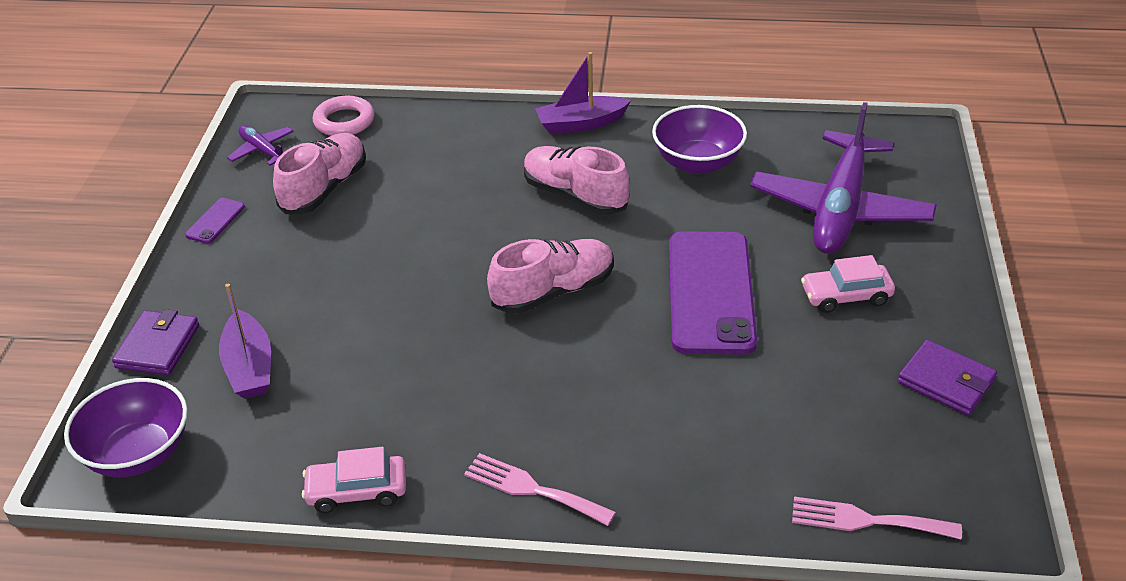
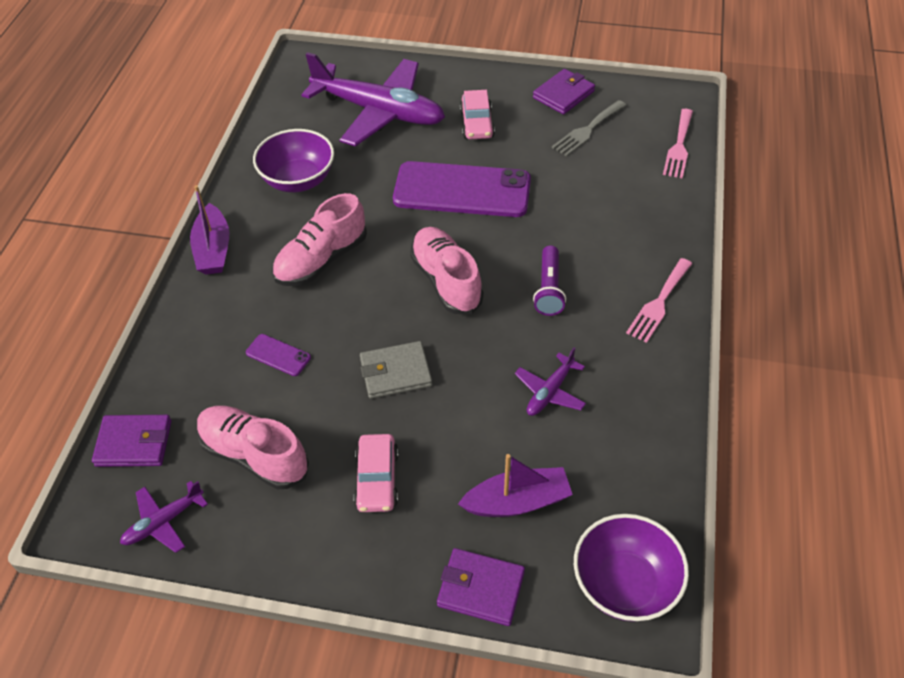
camera: 85 degrees left, 10 degrees up
(215, 221) = (284, 558): purple phone -> purple phone (278, 355)
(344, 121) = (134, 443): pink ring -> purple wallet
(357, 491) = (664, 410): pink car -> pink car (377, 479)
(389, 386) = (550, 392): none -> purple plane
(419, 265) = (395, 373): none -> grey wallet
(548, 380) = (549, 289): none -> purple flashlight
(870, 410) = (587, 130): none -> grey fork

